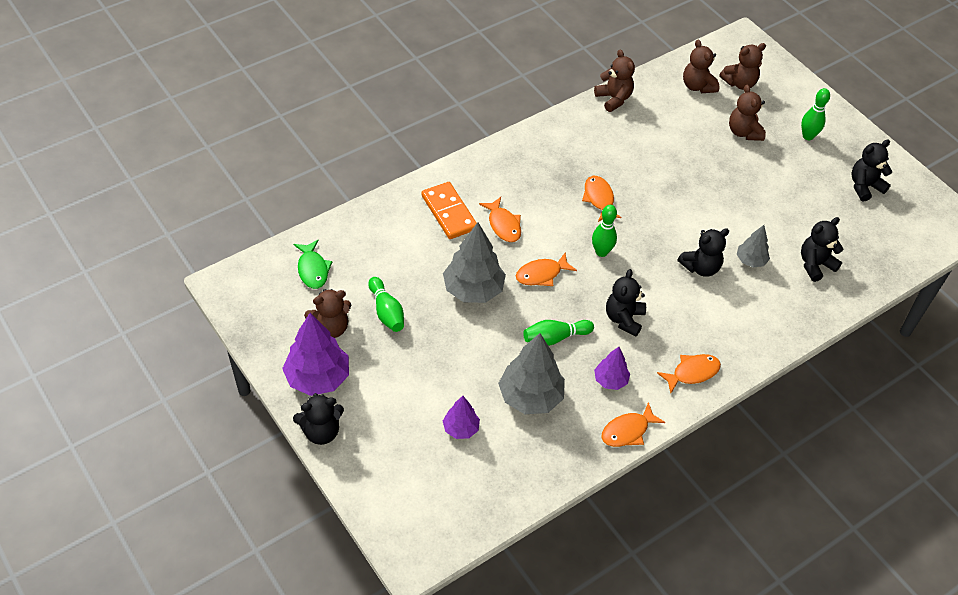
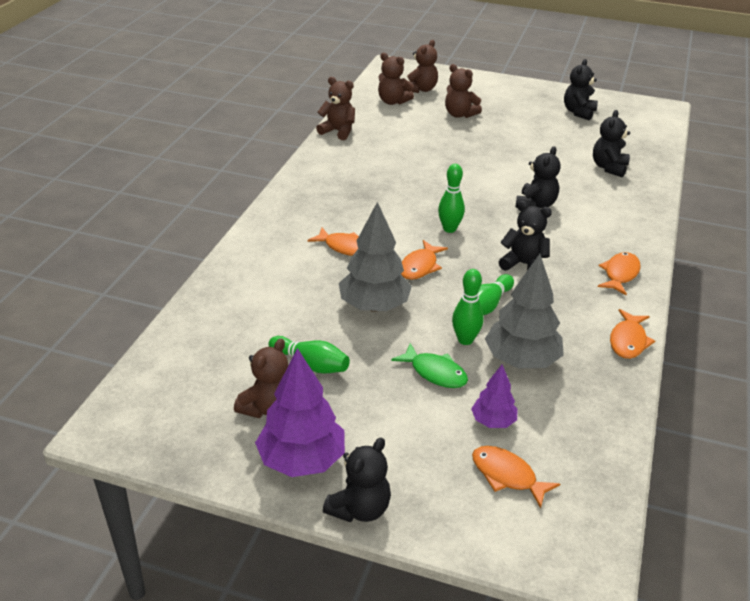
camera: 35 degrees left, 15 degrees down
(313, 269) = (194, 368): green fish -> green fish (435, 372)
(449, 212) = (285, 260): orange domino -> none
(599, 199) = (404, 196): orange fish -> orange fish (507, 476)
(610, 380) = (568, 312): purple tree -> none
(624, 319) = (524, 264): black teddy bear -> black teddy bear turned 135 degrees clockwise
(750, 260) = (564, 184): grey tree -> none
(808, 136) = (505, 100): green bowling pin -> green bowling pin (465, 340)

